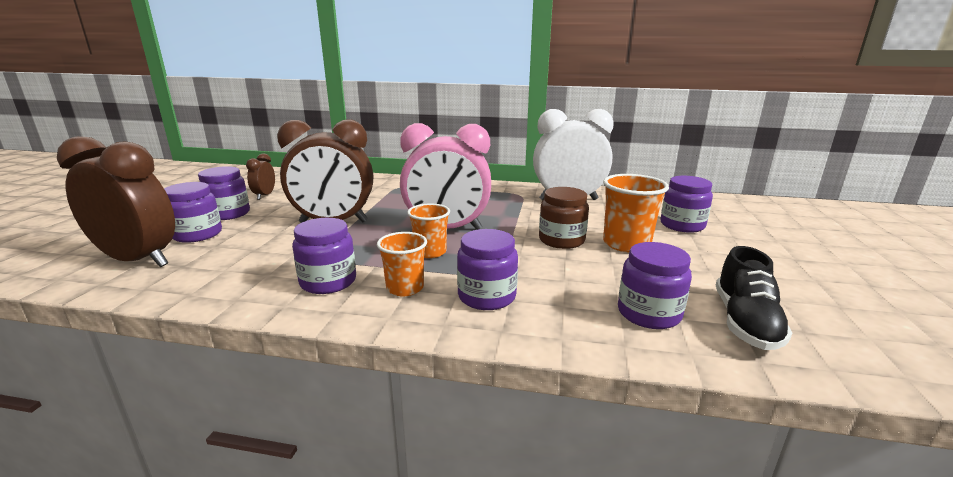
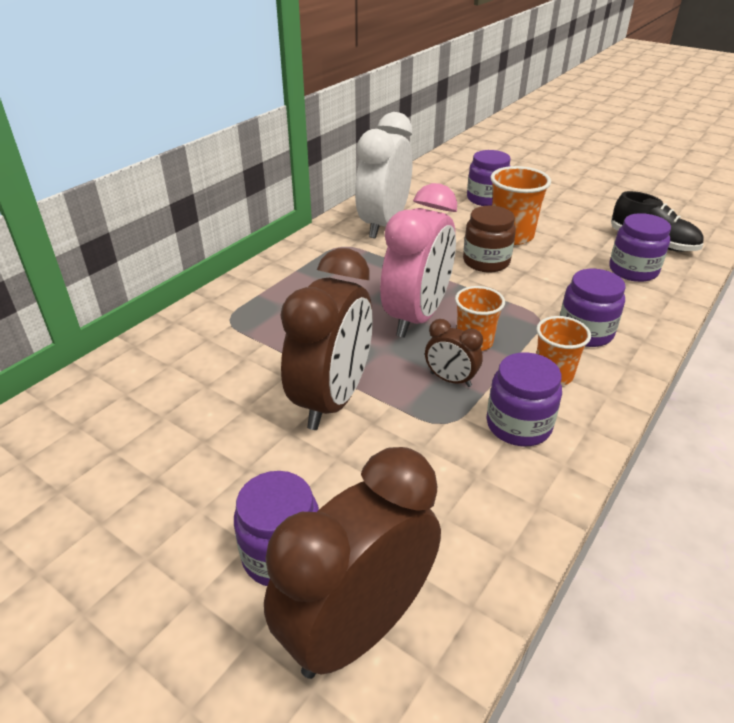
camera: 65 degrees left, 15 degrees up
(228, 214) = (202, 515): purple jar -> none
(264, 195) = (136, 465): brown clock -> brown clock (450, 380)

